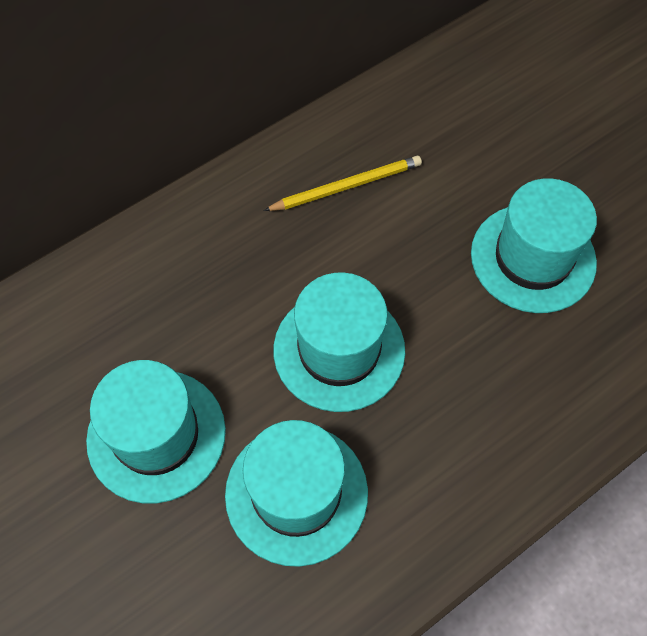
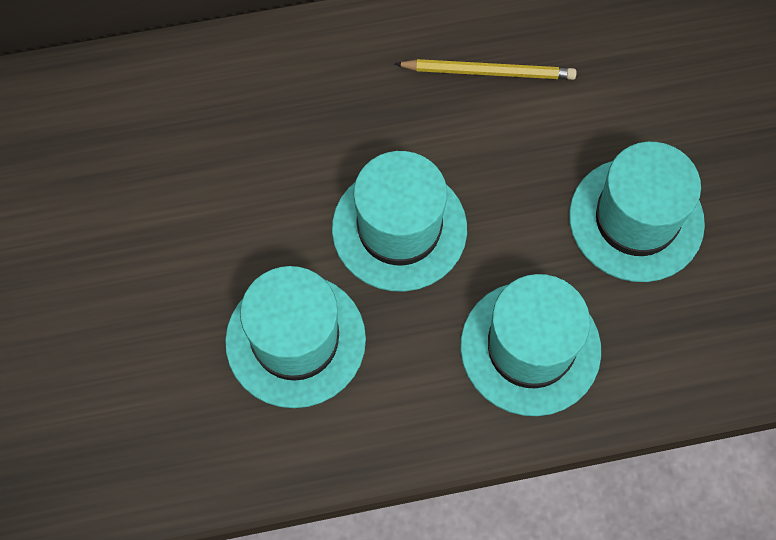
camera: 25 degrees right, 5 degrees up
(156, 435) = (198, 234): turquoise hat -> turquoise hat (530, 348)

